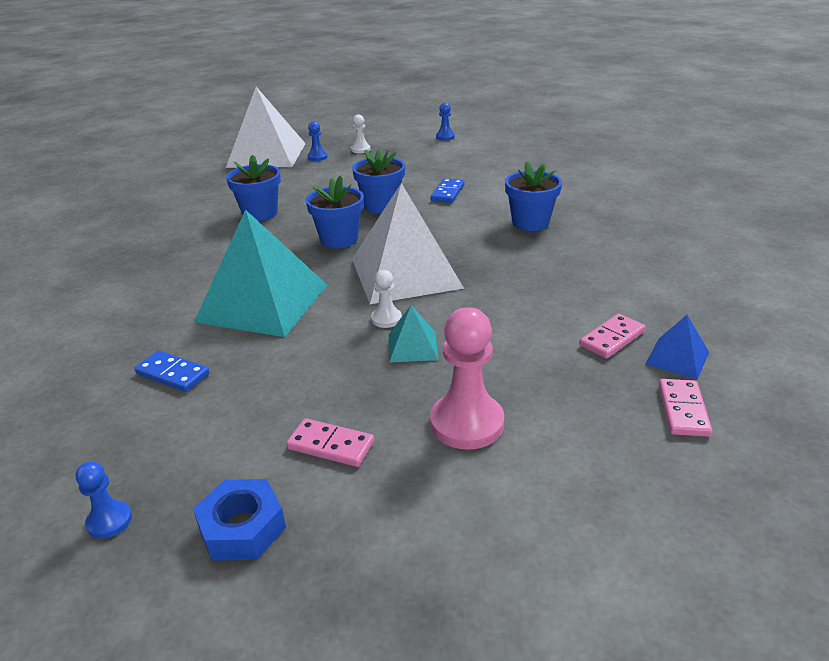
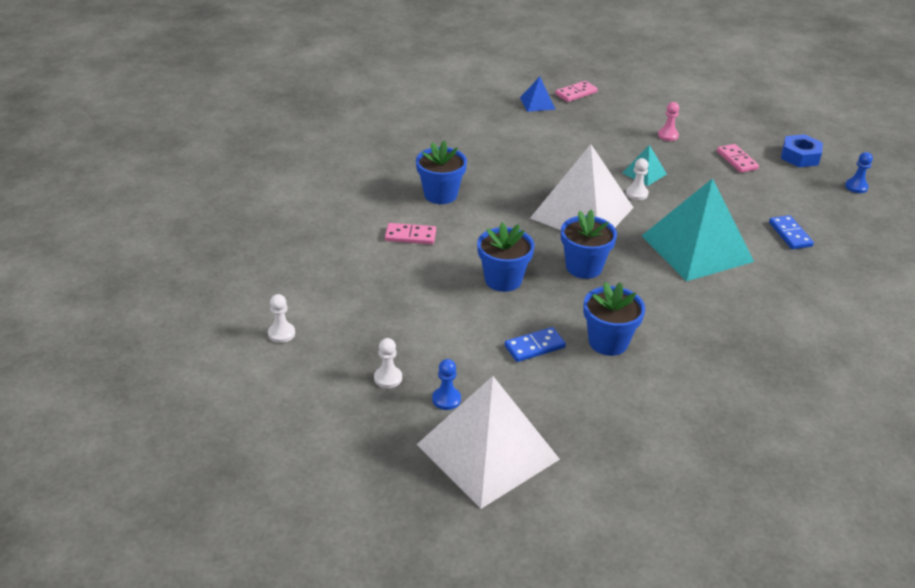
camera: 135 degrees left, 5 degrees up
(445, 137) = (281, 333): blue pawn -> white pawn
(447, 193) = (433, 257): blue domino -> blue domino (534, 346)
(467, 423) = (668, 135): pink pawn -> pink pawn, size x0.51
(612, 338) = (546, 122): pink domino -> pink domino (410, 236)

